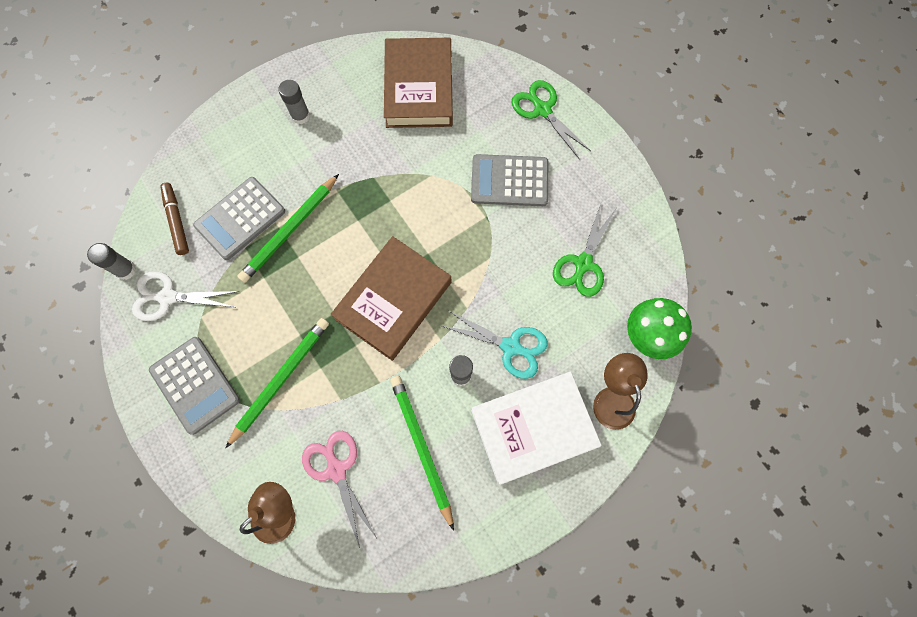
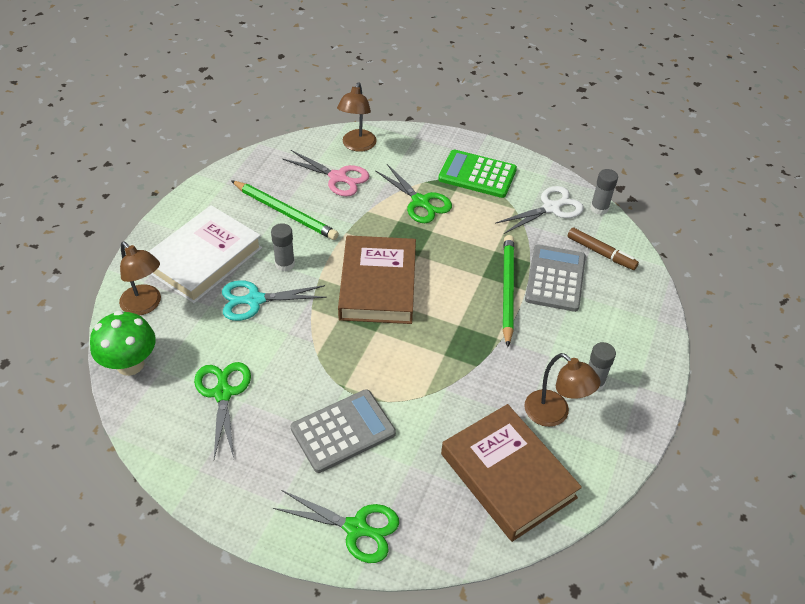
camera: 145 degrees right, 25 degrees down
(195, 385) = (477, 174): grey calculator -> green calculator
(280, 380) = (421, 202): green pencil -> green scissors
(351, 109) = (554, 414): none -> brown lamp

